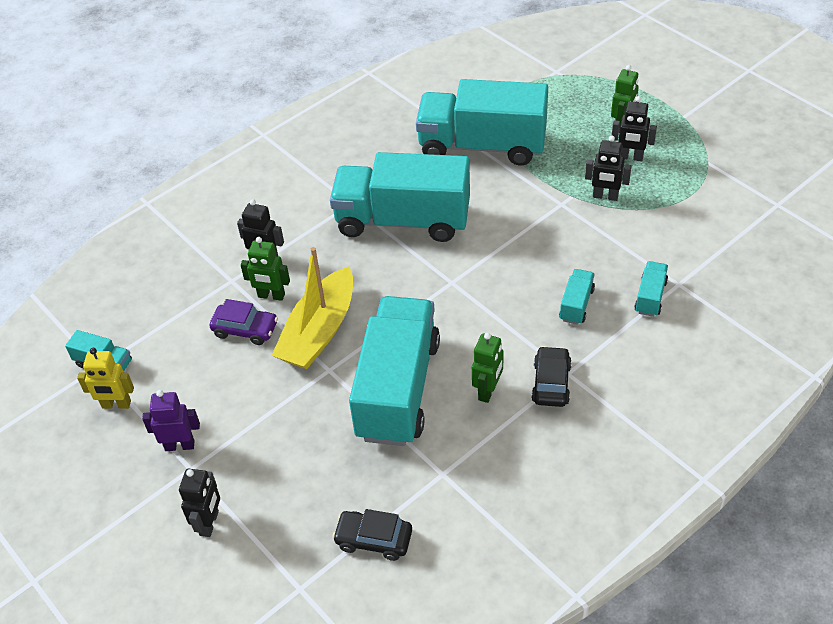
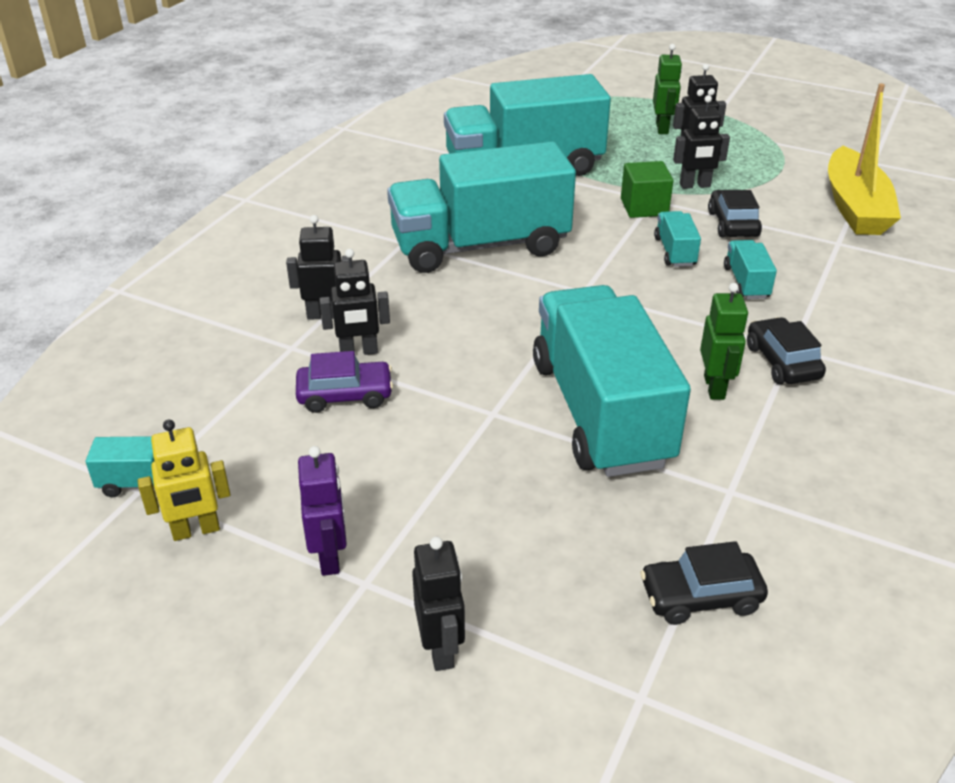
camera: 25 degrees left, 10 degrees down
(180, 445) = (330, 557): purple robot -> purple robot turned 105 degrees clockwise
(271, 296) = (358, 352): green robot -> black robot
(319, 331) = (450, 375): yellow boat -> yellow boat (855, 207)
(549, 210) = (644, 207): none -> green cube
(607, 244) = (732, 224): none -> black car
(650, 297) = (819, 260): turquoise truck -> turquoise truck (674, 252)

